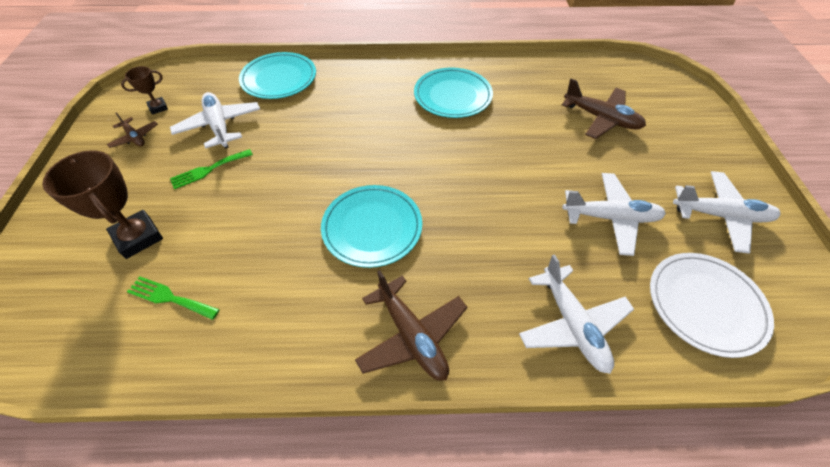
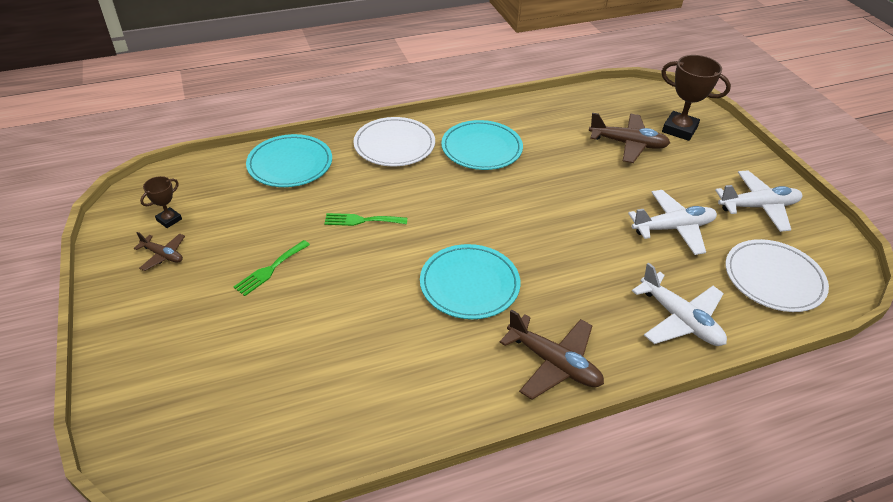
camera: 20 degrees left, 10 degrees down
(138, 237) = (236, 349): brown trophy -> brown trophy (679, 129)
(170, 298) = (307, 393): green fork -> green fork (361, 220)
(219, 126) = (254, 224): white plane -> none
(375, 78) = (394, 145): none -> white plate

